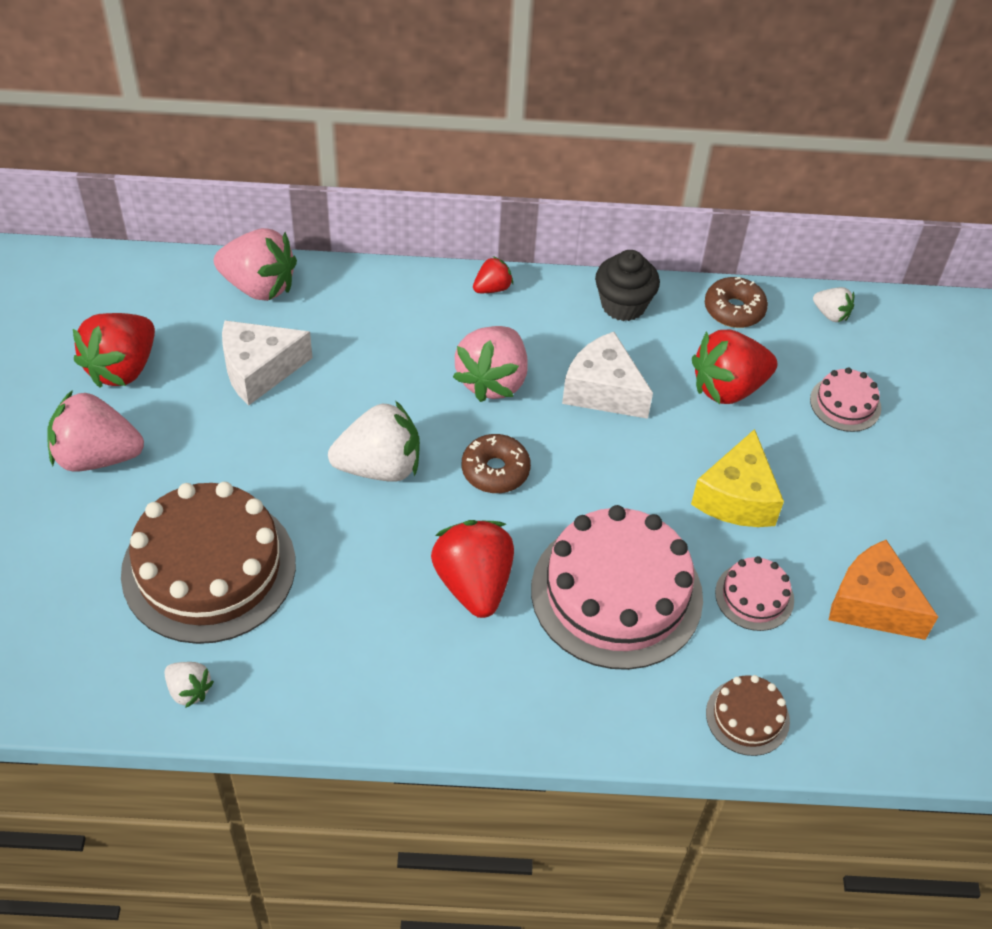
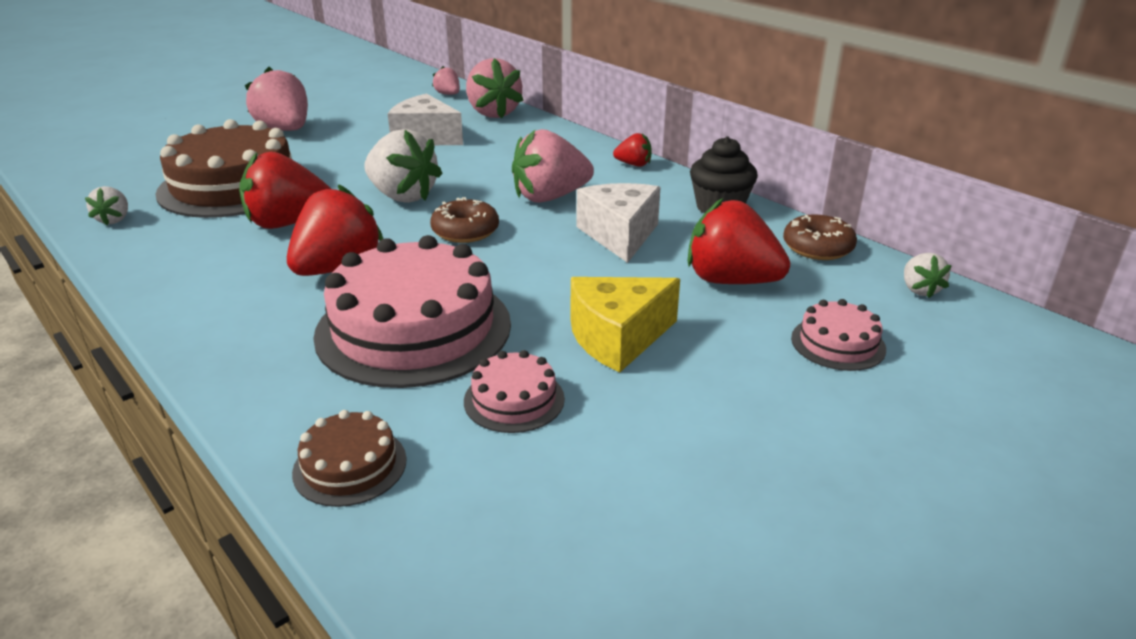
camera: 50 degrees right, 20 degrees down
(122, 368) = (365, 111): red strawberry -> red strawberry (288, 223)
(159, 281) = (448, 94): none -> pink strawberry
(872, 604) = (616, 481): orange cheese -> none

